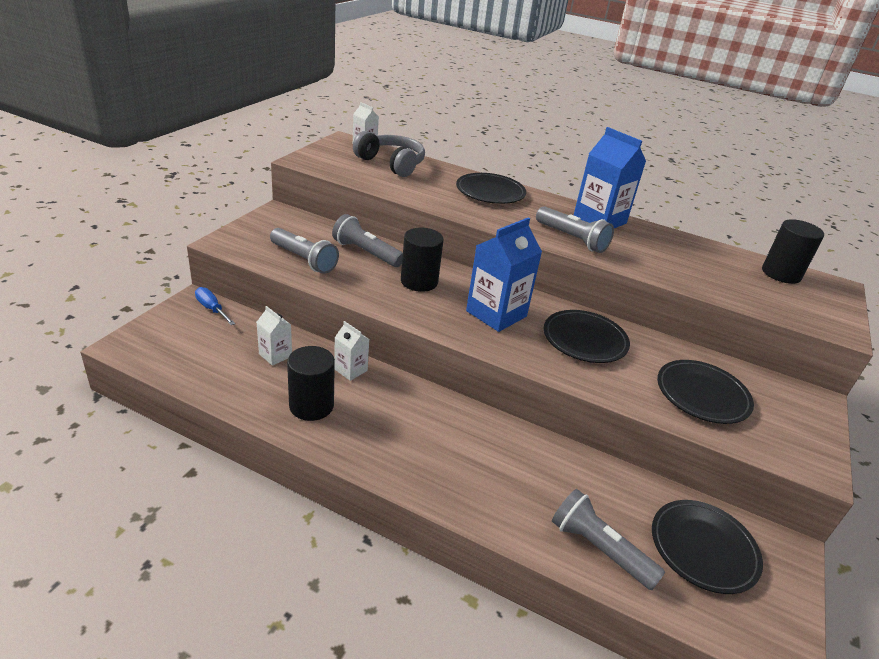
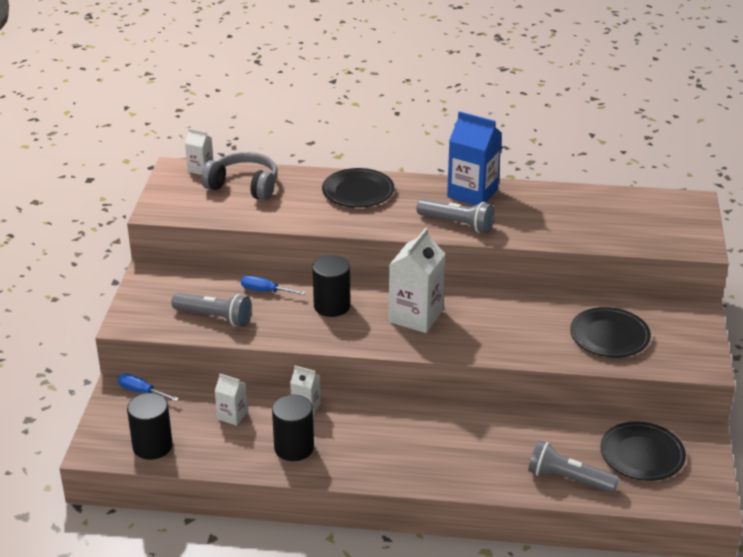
camera: 15 degrees left, 0 degrees up
(366, 253) = (265, 291): grey flashlight -> blue screwdriver
(496, 314) = (415, 316): blue carton -> white carton
(584, 340) = (500, 317): black plate -> none
(781, 274) = (645, 204): black cylinder -> black cylinder (152, 446)

